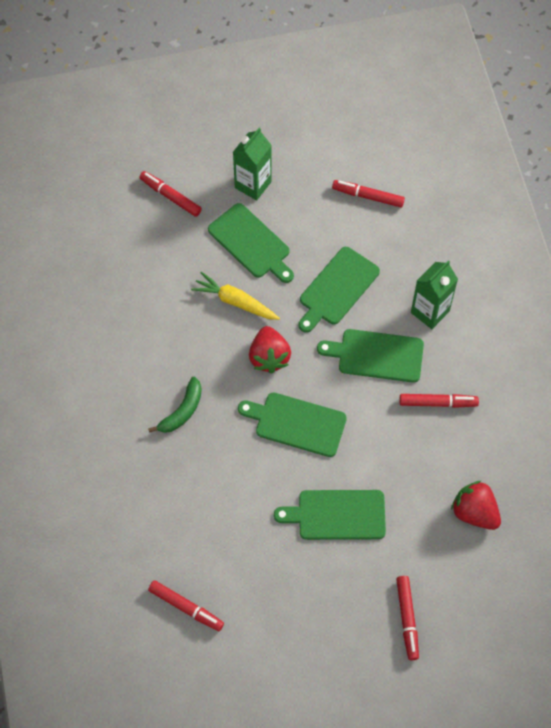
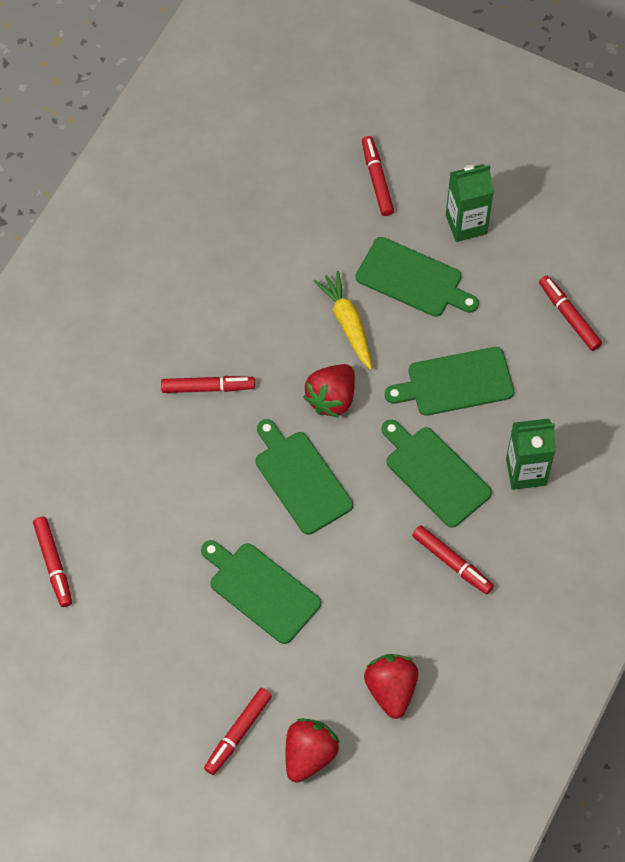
camera: 40 degrees right, 0 degrees up
(182, 411) = (207, 387): green banana -> red marker
(251, 243) = (413, 279): green cutting board -> green cutting board turned 60 degrees counterclockwise
(463, 595) = (309, 755): none -> red strawberry

